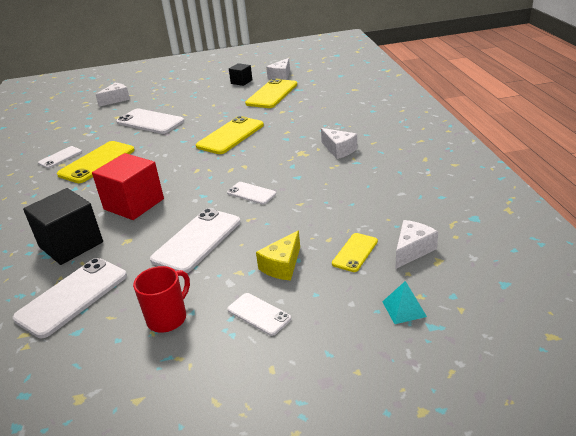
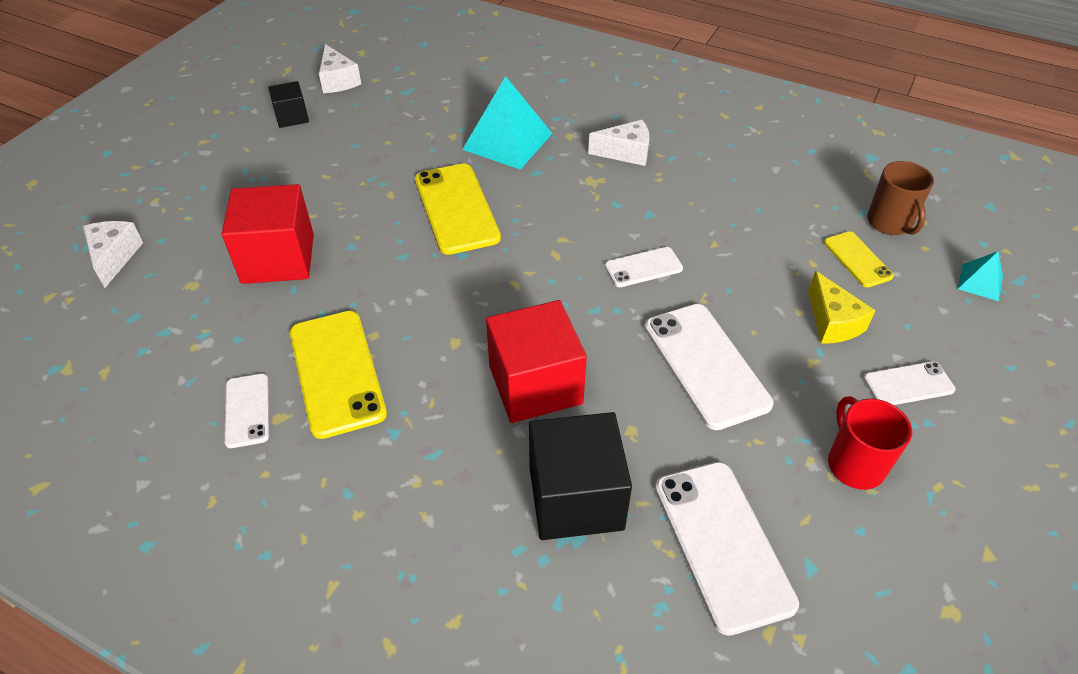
camera: 55 degrees left, 15 degrees up
(150, 122) = (278, 258): white phone -> red cube
(272, 94) = (384, 116): yellow phone -> none
(298, 122) = (507, 141): none -> turquoise pyramid
(412, 250) = (890, 223): white cheese -> brown mug

